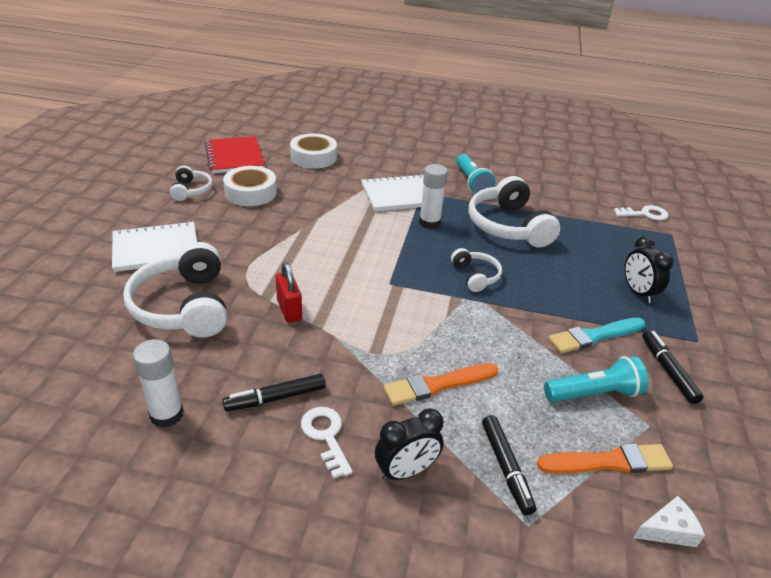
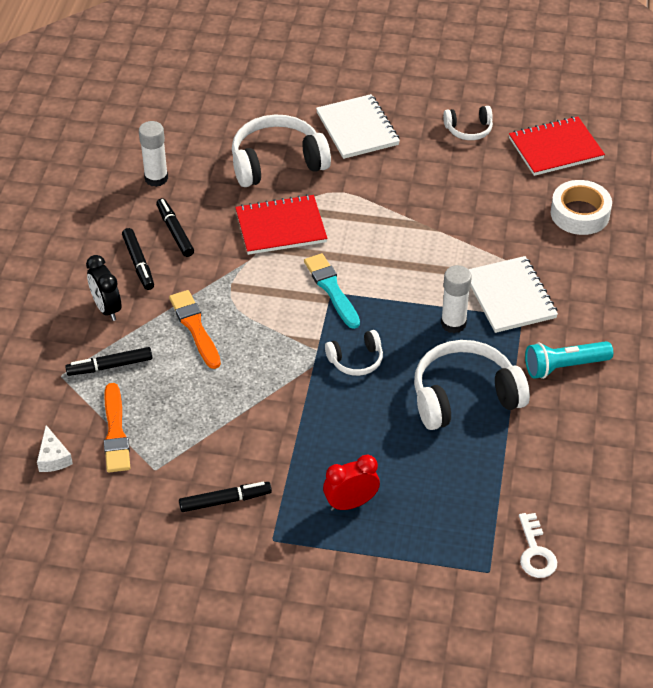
camera: 90 degrees right, 10 degrees up
(251, 192) = (477, 173): white tape -> none
(289, 310) = (281, 227): red padlock -> red notebook
(326, 436) = (138, 263): white key -> black marker
(594, 336) = (270, 449): turquoise brush -> turquoise brush (331, 289)
(594, 393) = (191, 435): turquoise flashlight -> none
(637, 292) = (351, 503): black clock -> red clock

